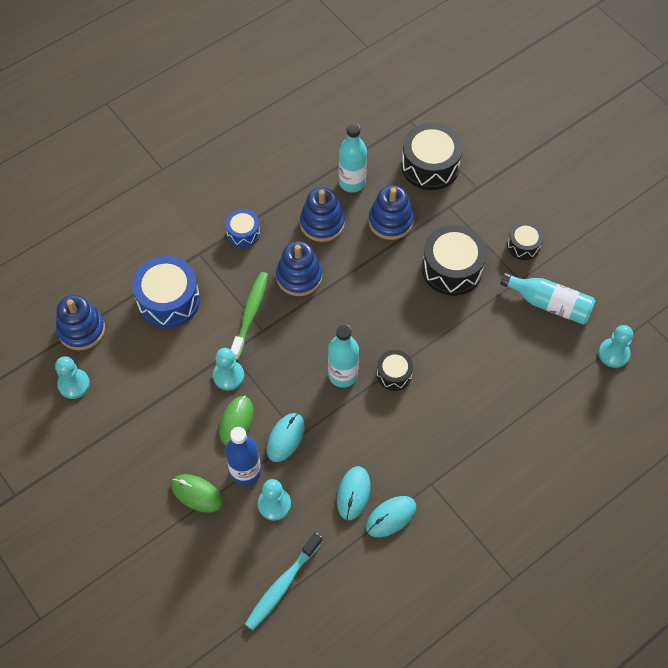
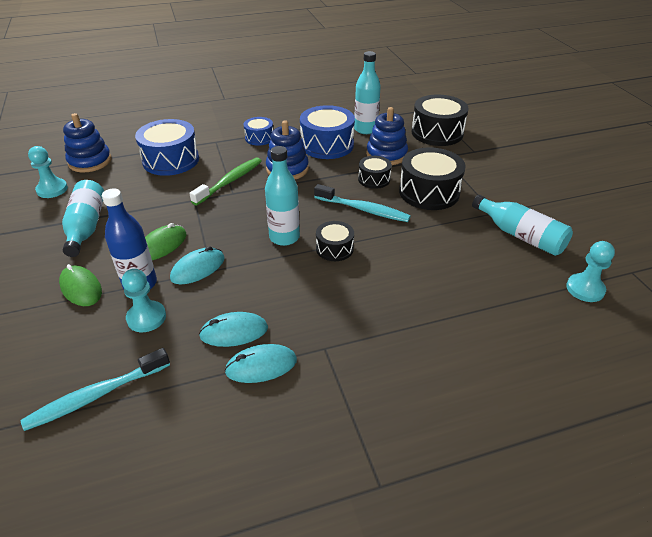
camera: 20 degrees right, 20 degrees down
(148, 423) = (86, 227): none -> turquoise bottle
(228, 376) = (181, 214): turquoise pawn -> none
(322, 223) = (327, 145): blue stacking toy -> blue drum
(353, 493) = (234, 332): turquoise mouse -> turquoise mouse turned 45 degrees clockwise
(400, 314) = (364, 210): none -> turquoise toothbrush
(523, 245) = (506, 192): black drum -> black drum (374, 179)

